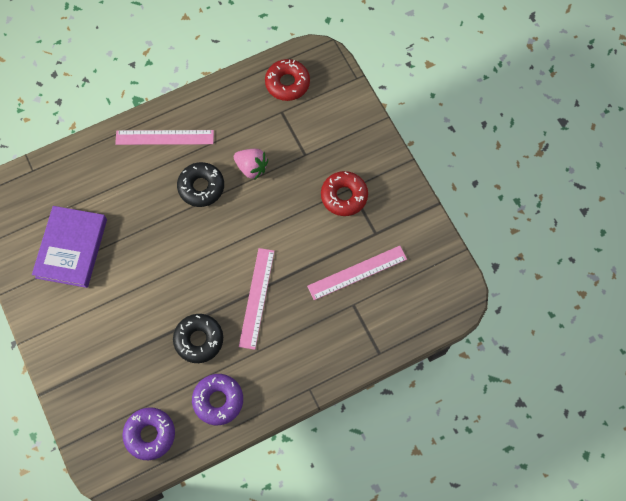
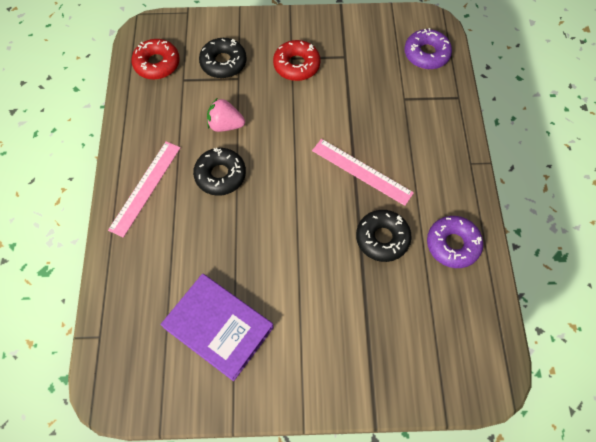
camera: 65 degrees left, 5 degrees down
(150, 434) = (465, 323): purple donut -> purple donut (426, 54)
(251, 167) = (225, 125): pink strawberry -> pink strawberry turned 135 degrees counterclockwise
(315, 135) = (223, 63): none -> black donut
(357, 272) = (375, 84): pink ruler -> none

